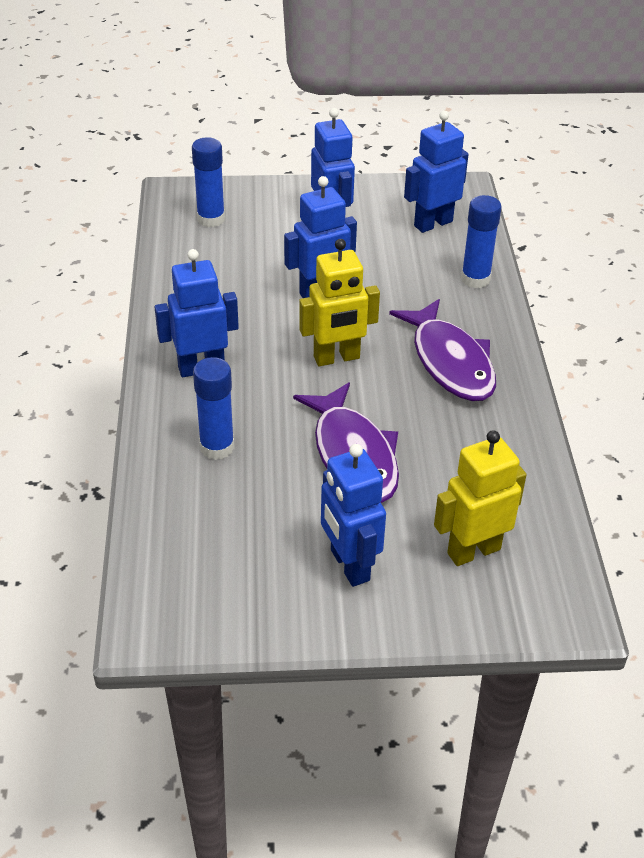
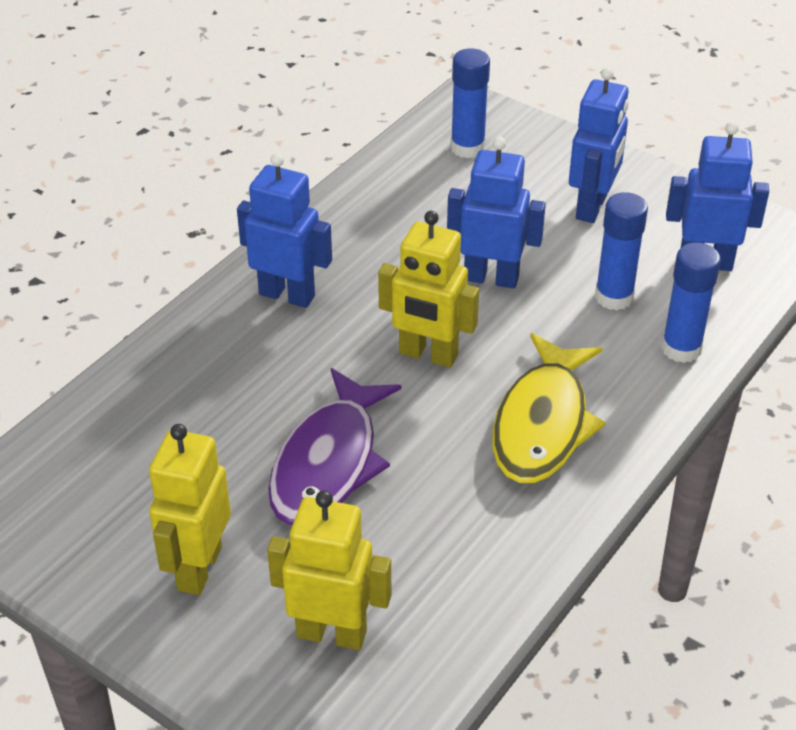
camera: 40 degrees right, 0 degrees up
(217, 447) = (213, 380): blue glue stick -> blue glue stick (614, 297)
(349, 565) = (198, 568): blue robot -> yellow robot
(450, 362) = (543, 424): purple fish -> yellow fish

